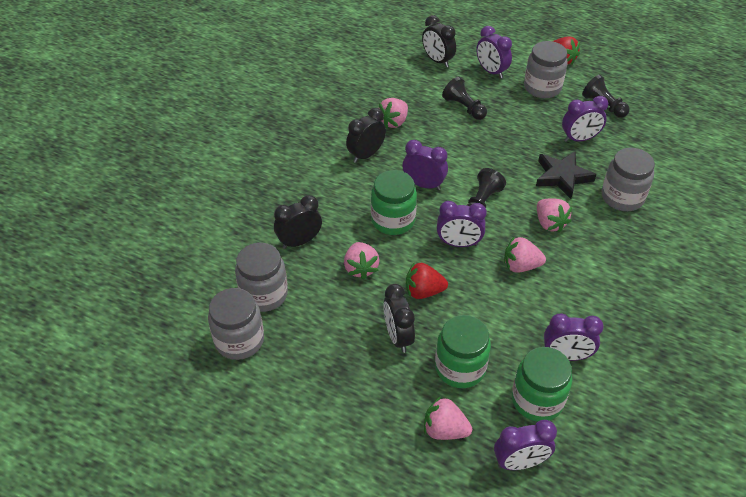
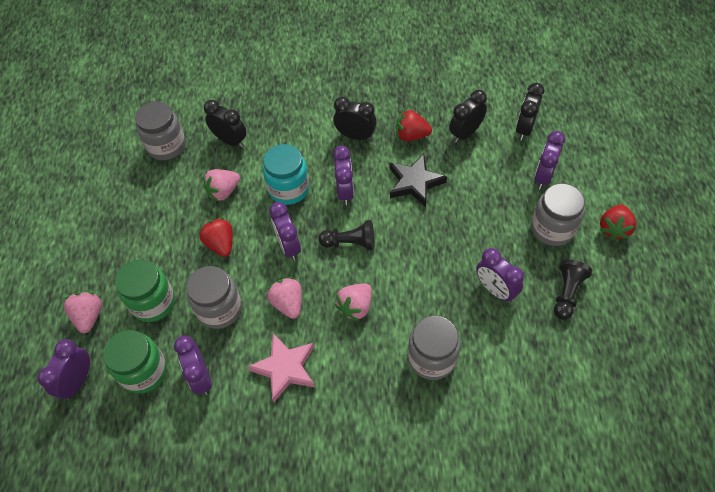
camera: 65 degrees right, 10 degrees up
(239, 340) = (118, 154): grey jar -> grey jar (219, 309)
(393, 220) = (289, 189): green jar -> turquoise jar
(394, 122) = (411, 135): pink strawberry -> red strawberry
(398, 337) = (165, 247): black clock -> black clock (465, 133)
(464, 107) = (471, 177): black pawn -> none
(520, 462) = (78, 381): purple clock -> purple clock turned 60 degrees clockwise
(562, 177) = (427, 294): black star -> black star (415, 182)
(586, 291) = (285, 368): none -> pink star

